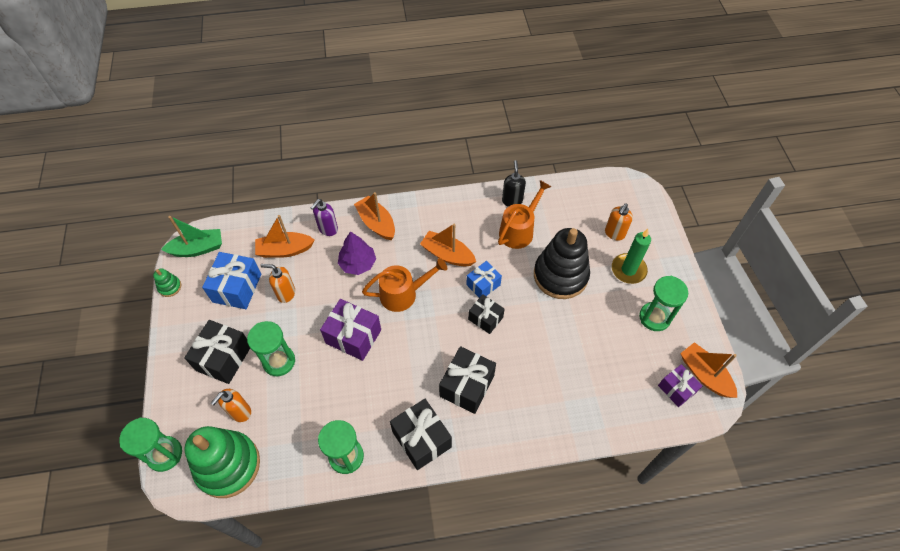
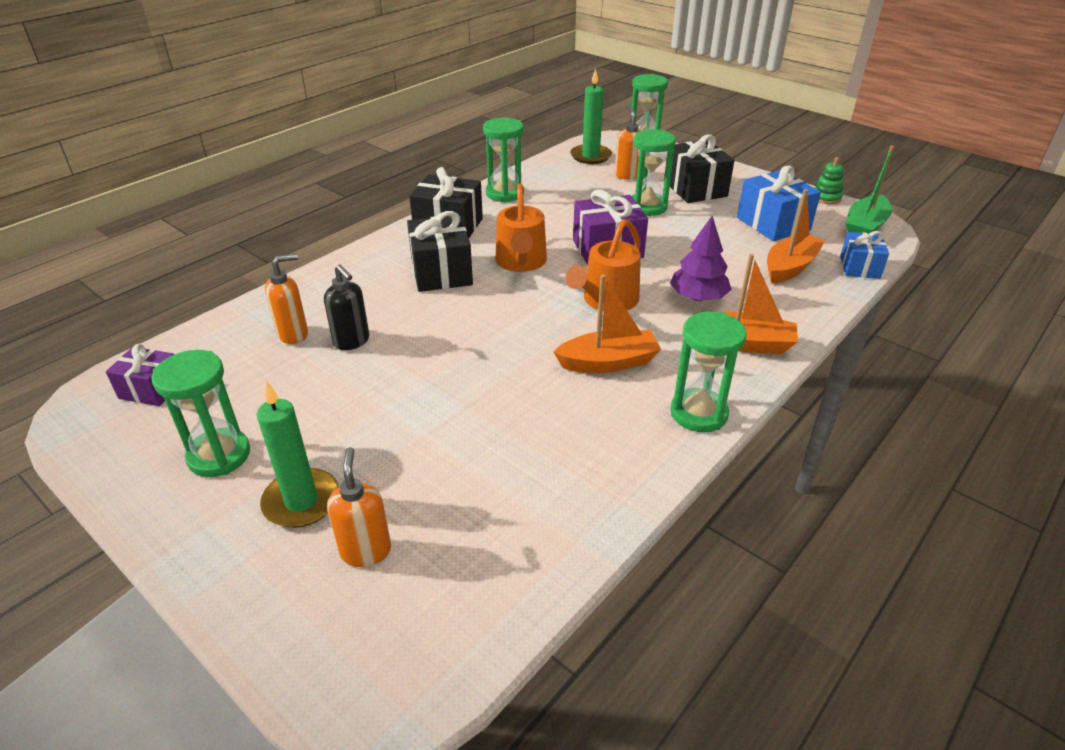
camera: 140 degrees right, 20 degrees down
(228, 465) = (590, 156): green stacking toy -> green candle
(286, 293) = (724, 242): orange soap dispenser -> orange soap dispenser (293, 334)
(328, 229) = (785, 306): purple soap dispenser -> none
(441, 206) = (698, 413): none -> green hourglass
(483, 285) = (521, 358): blue gift -> blue gift (859, 267)
(485, 318) = (480, 329): black gift -> none
(512, 200) = (605, 491): black soap dispenser -> black soap dispenser (352, 341)
(519, 230) = (543, 452): orange watering can -> orange watering can (521, 262)
(560, 275) = (418, 428): black stacking toy -> none
(704, 375) = (105, 425): orange boat -> none

